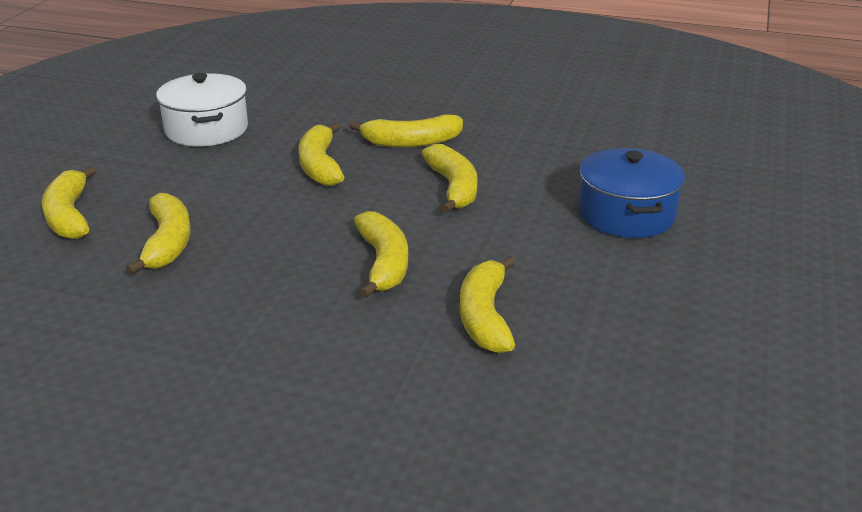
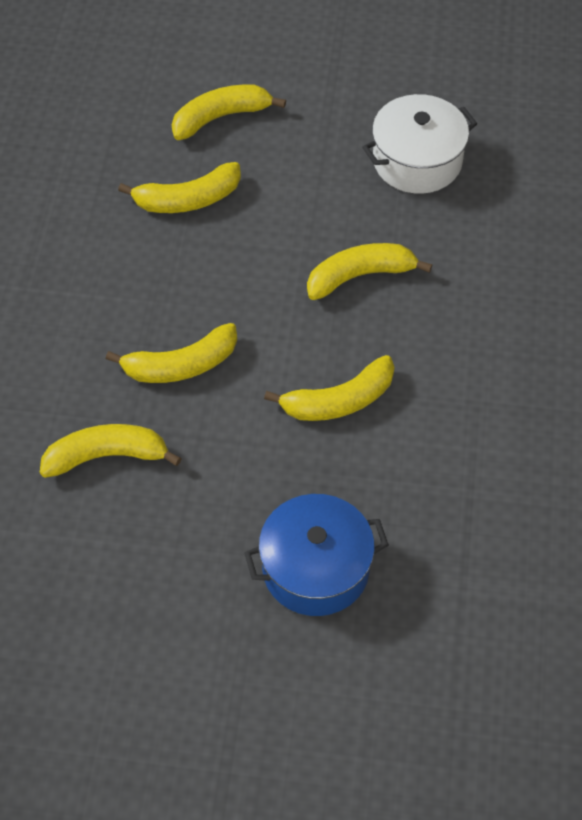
camera: 80 degrees right, 25 degrees up
(411, 142) = (436, 346): yellow banana -> none

